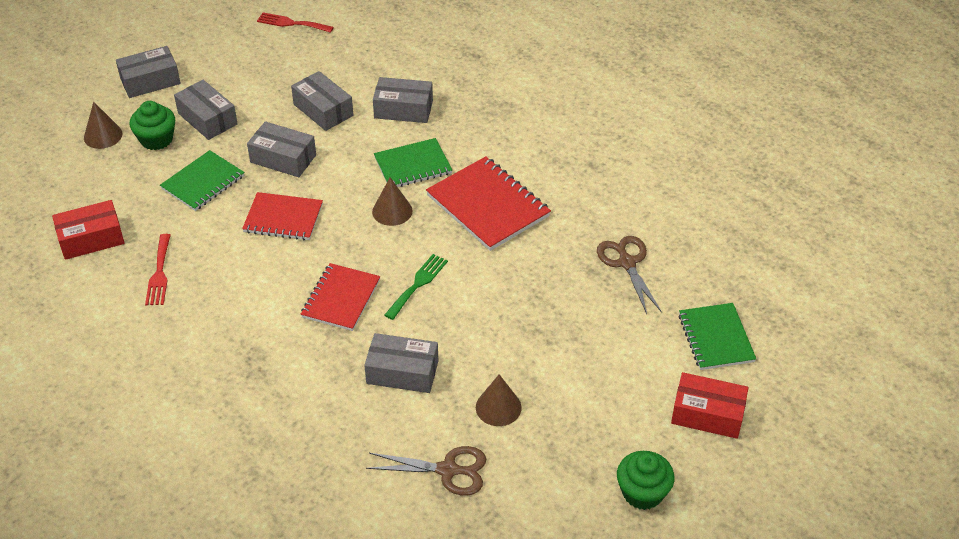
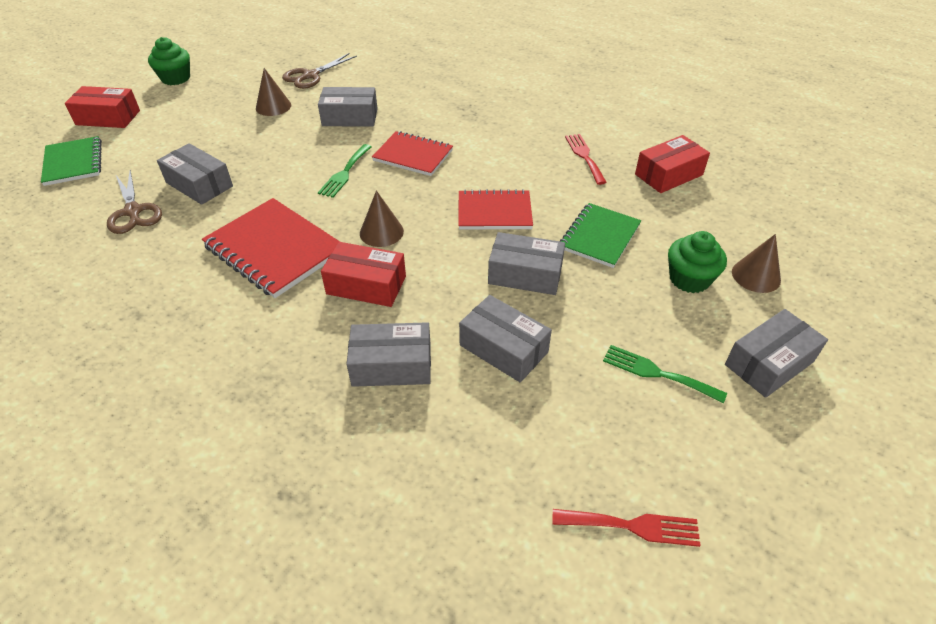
camera: 170 degrees right, 0 degrees up
(207, 119) = (648, 314): grey box -> grey box (199, 184)
(228, 84) = (657, 373): none -> green fork
(341, 299) = (413, 155): red notebook -> red notebook turned 75 degrees counterclockwise
(413, 165) = (366, 285): green notebook -> red box
(448, 470) = (310, 76): brown scissors -> brown scissors turned 45 degrees counterclockwise

